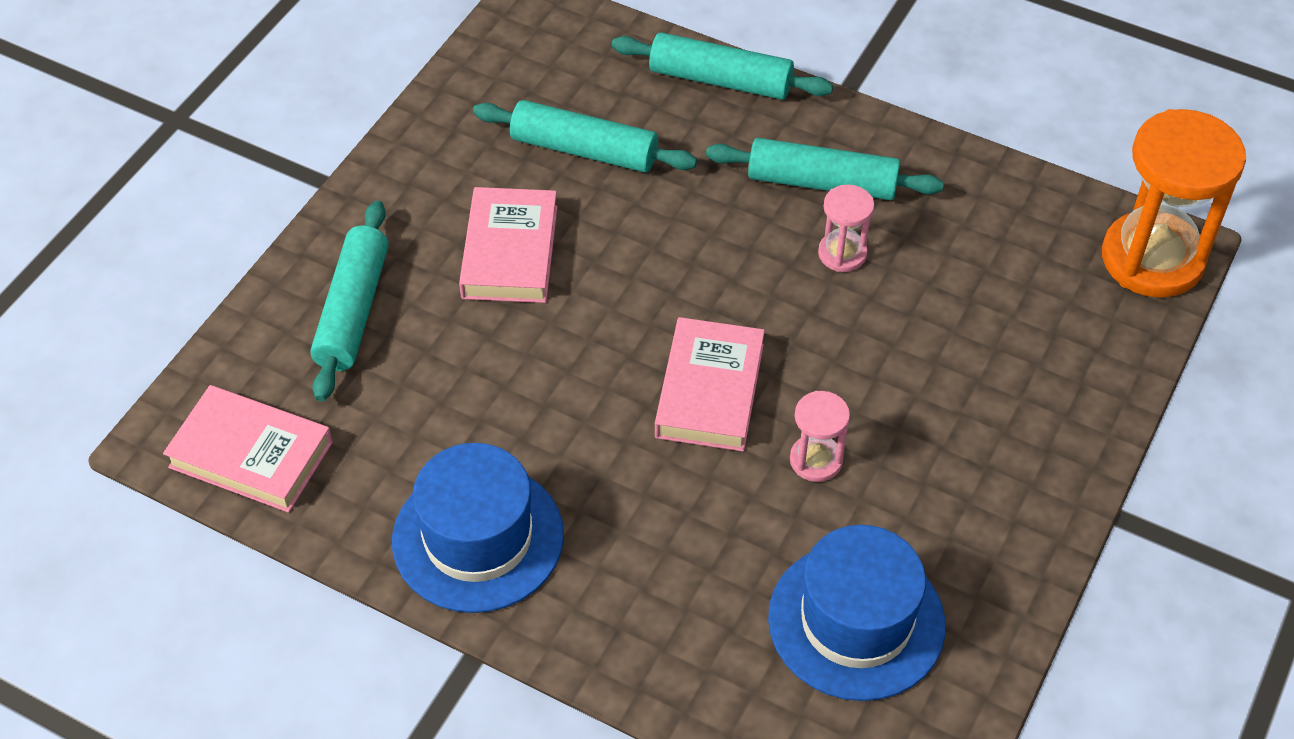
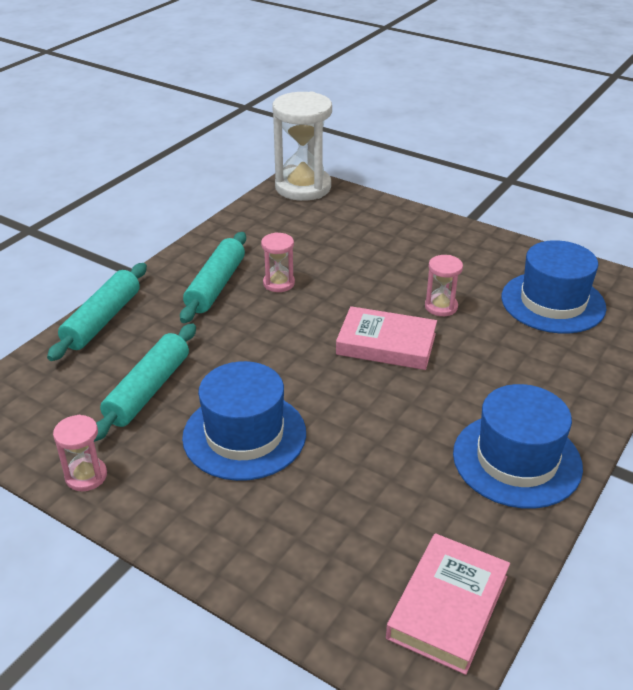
camera: 85 degrees left, 15 degrees down
(353, 310) = (291, 534): turquoise rolling pin -> none
(437, 124) = (86, 476): none -> pink hourglass
(509, 252) = (244, 435): pink book -> blue hat
(1152, 259) = (303, 187): orange hourglass -> white hourglass

